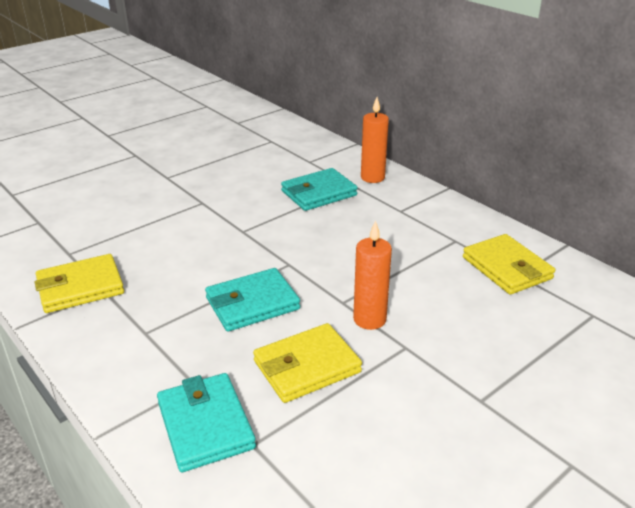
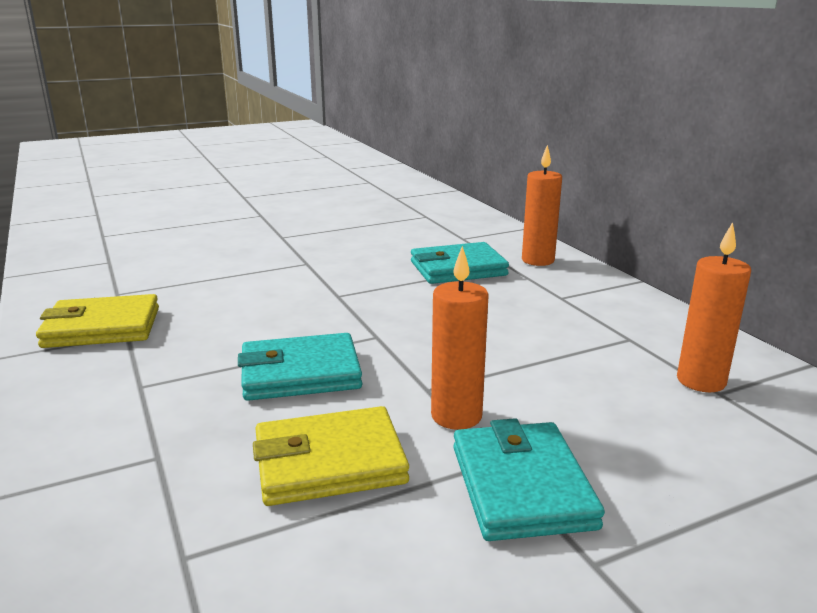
camera: 15 degrees right, 10 degrees down
(205, 425) = (133, 515): turquoise wallet -> turquoise wallet (521, 486)
(506, 268) = (701, 381): yellow wallet -> orange candle

